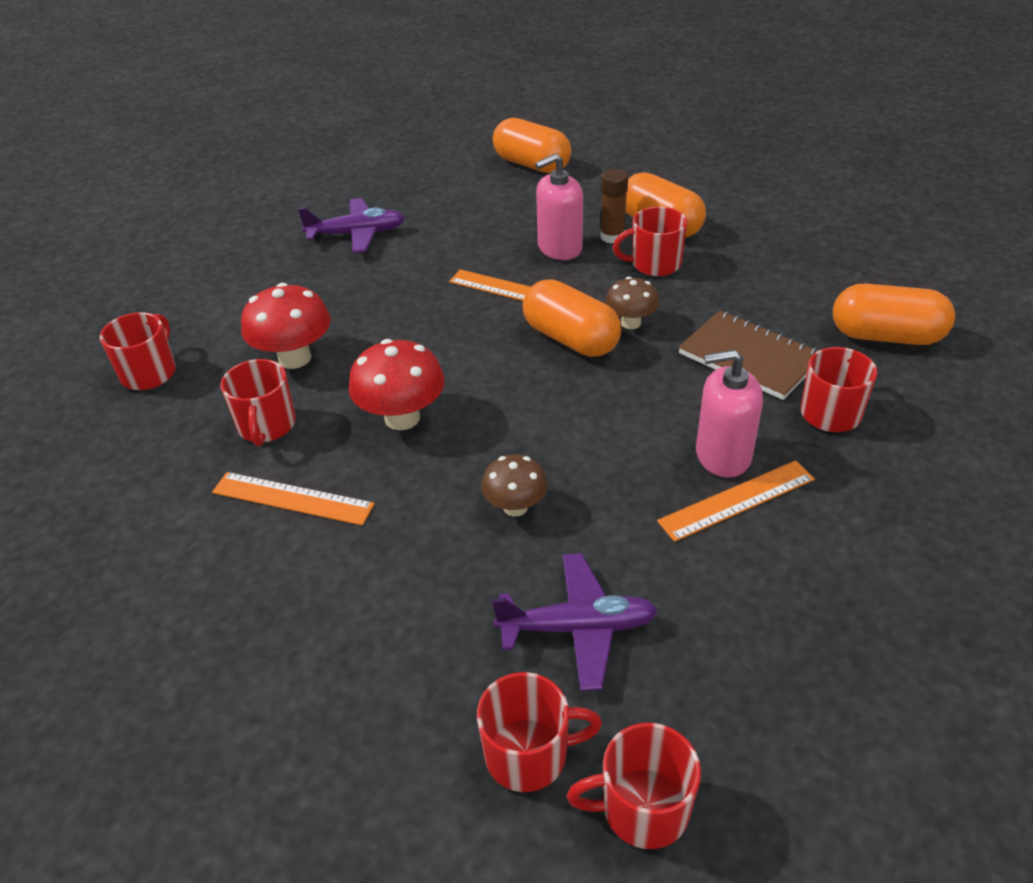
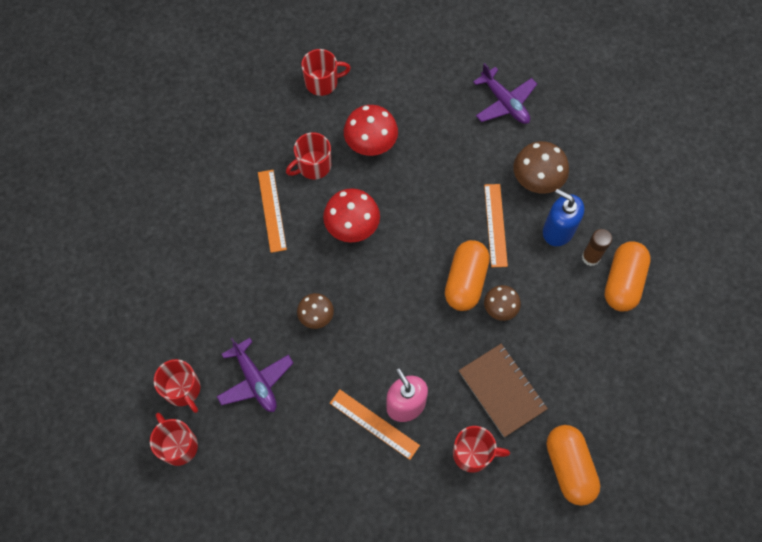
camera: 60 degrees right, 25 degrees up
(481, 243) = (536, 181): none -> brown mushroom
(532, 164) = (655, 162): orange capsule -> none
(559, 248) = (558, 230): pink soap dispenser -> blue soap dispenser
(654, 264) = (572, 297): red mug -> none
(749, 357) = (502, 390): brown notebook -> brown notebook turned 45 degrees counterclockwise

